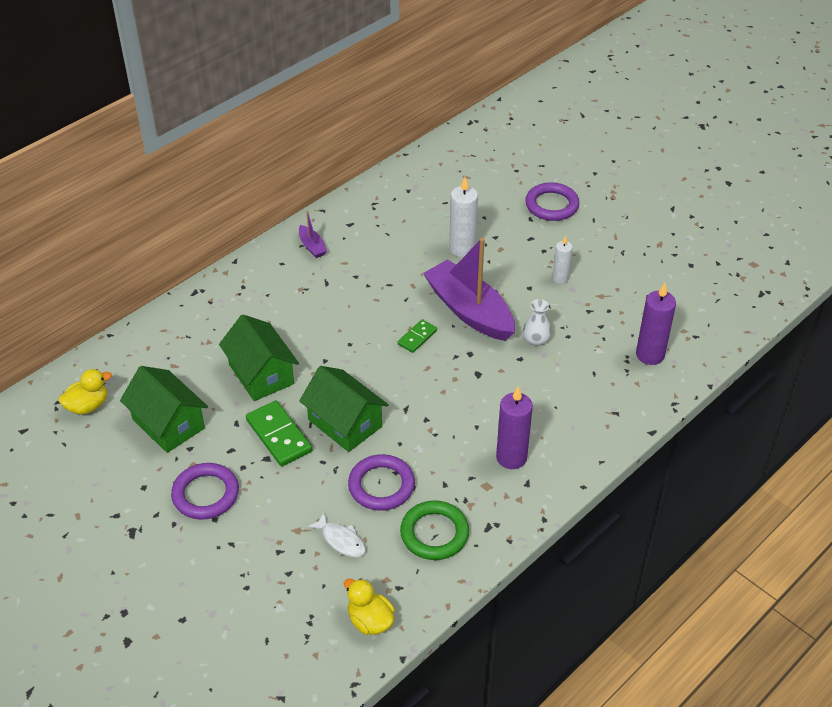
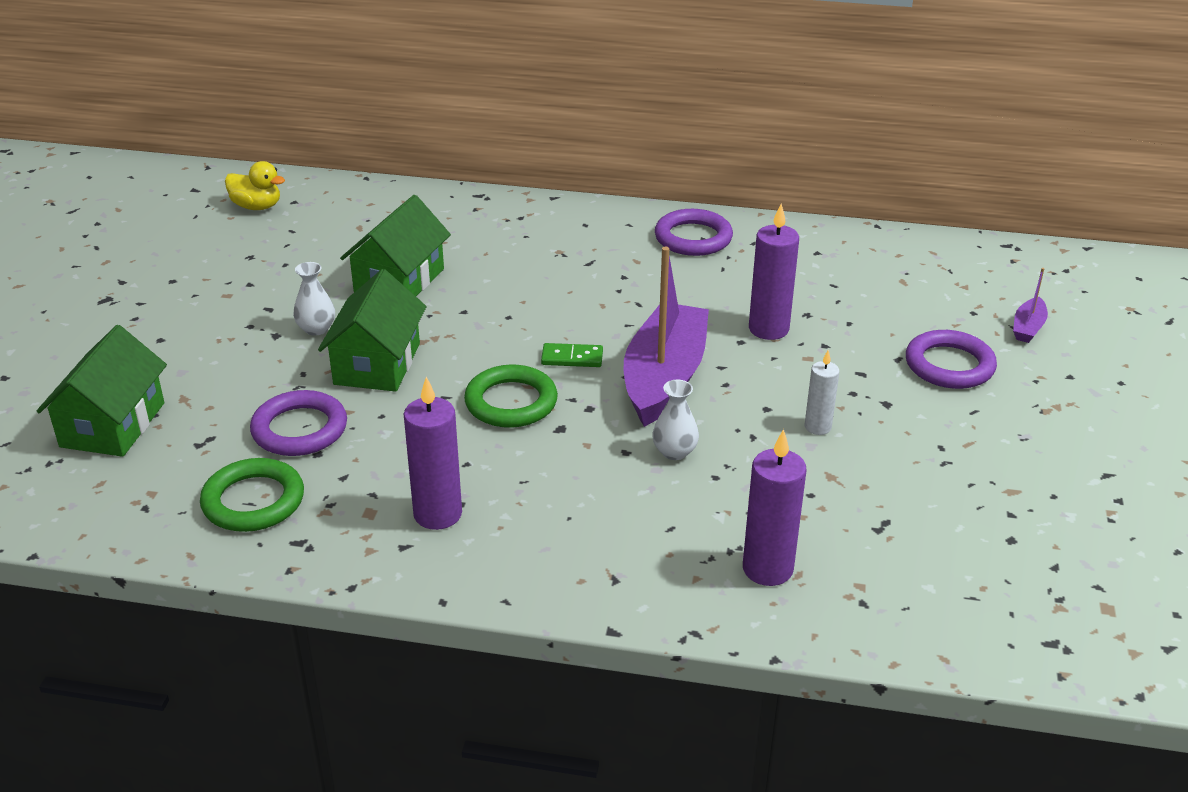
camera: 55 degrees right, 10 degrees down
(168, 424) = (273, 258): green house -> green house (113, 425)
(205, 494) = (191, 319): purple ring -> purple ring (693, 238)
(278, 436) = (316, 329): green domino -> white vase
(312, 246) = (635, 231): purple boat -> purple boat (1028, 327)
(341, 540) = (190, 434): white fish -> none
(370, 621) = (77, 506): yellow duck -> none
(436, 382) = (511, 402): none -> green ring
(462, 248) = (768, 329): white candle -> purple candle

